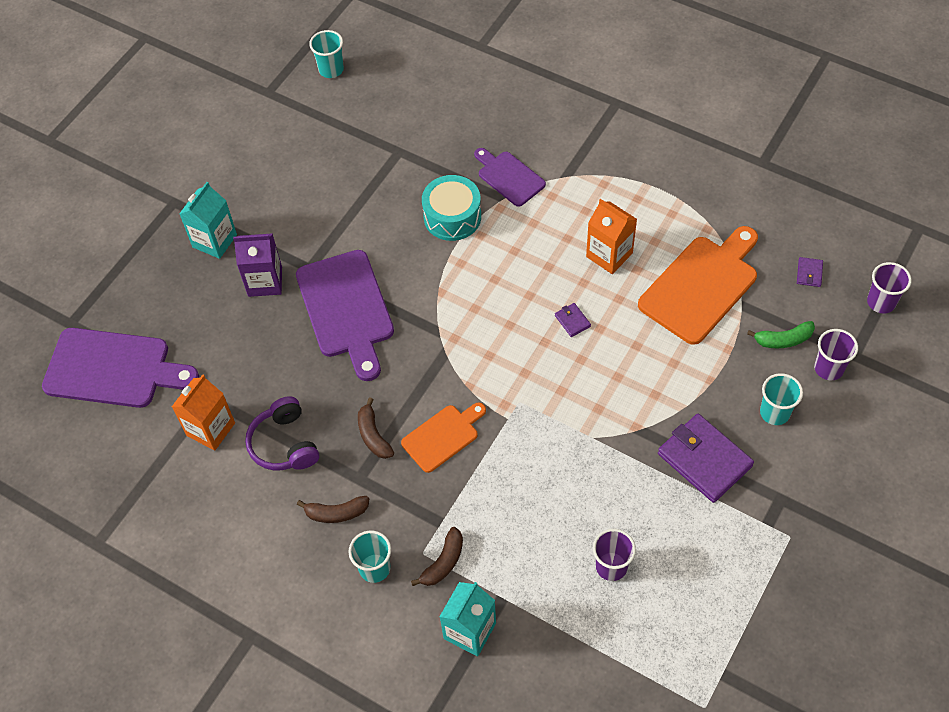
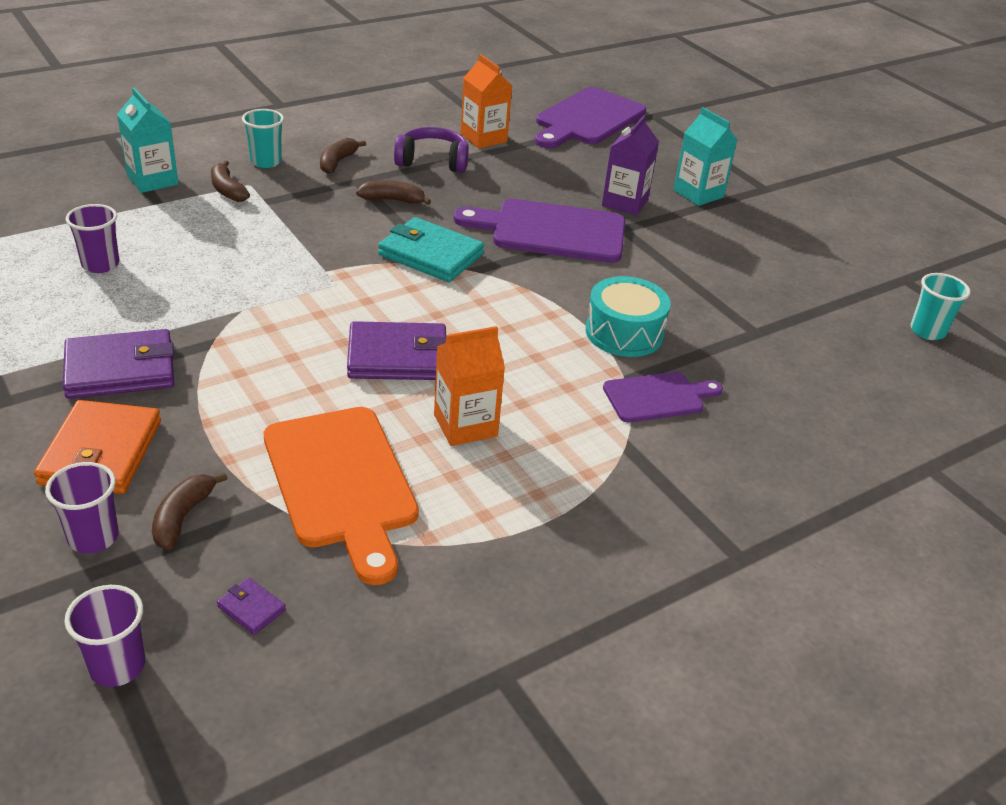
camera: 110 degrees right, 20 degrees down
(437, 366) = (431, 255): none -> turquoise wallet
(443, 436) = (349, 231): orange cutting board -> none
(572, 321) = (397, 357): purple wallet -> purple wallet, size x2.32
(774, 412) = (101, 452): turquoise cup -> orange wallet
(783, 340) = (183, 517): green banana -> brown banana

